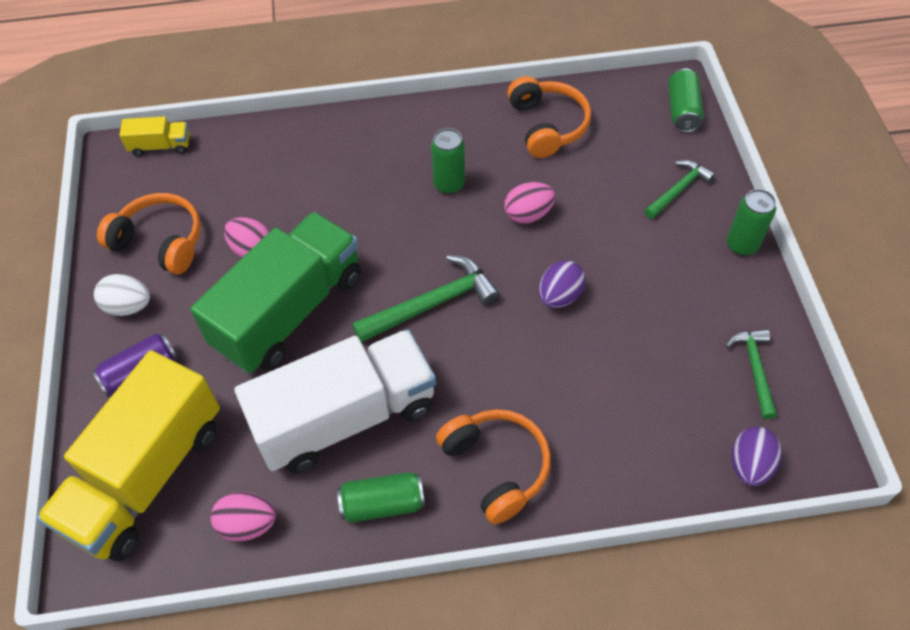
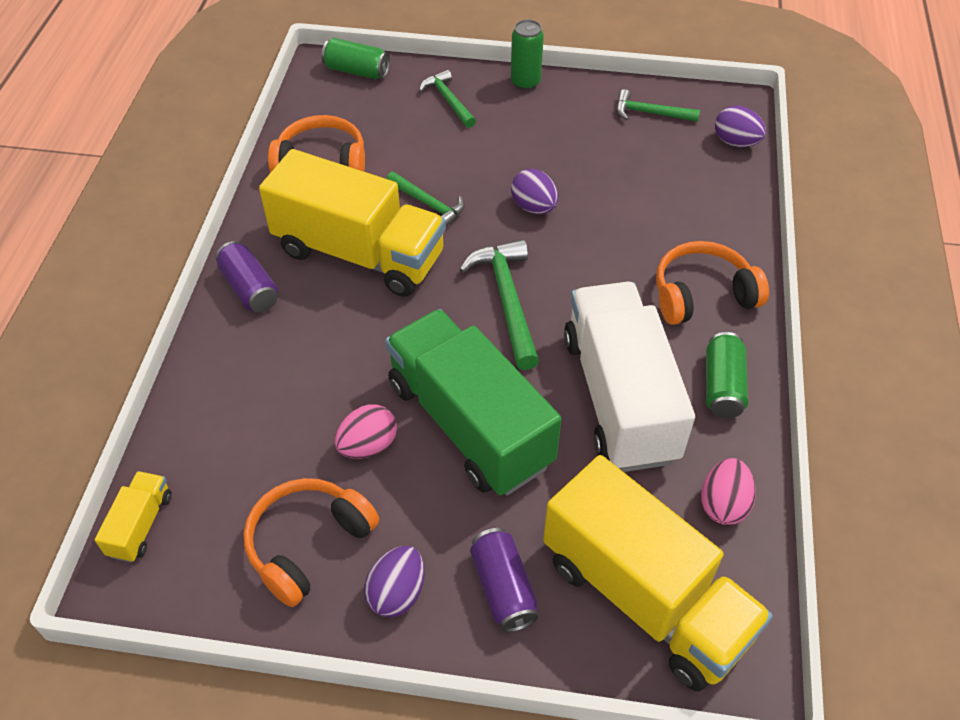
camera: 75 degrees left, 5 degrees down
(128, 306) = (397, 593): white egg -> purple egg
(386, 129) = (250, 288): none -> purple can
(449, 184) = (359, 253): green can -> yellow truck
(528, 214) = (428, 204): pink egg -> green hammer

